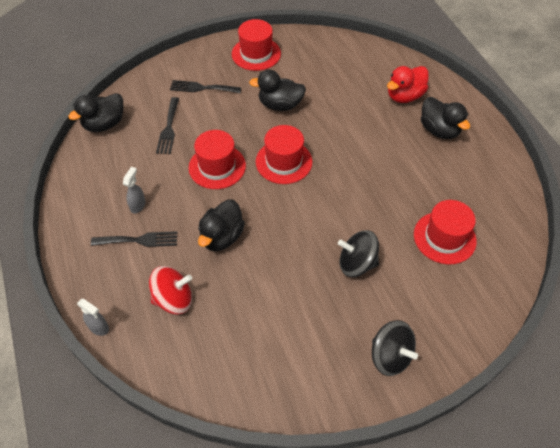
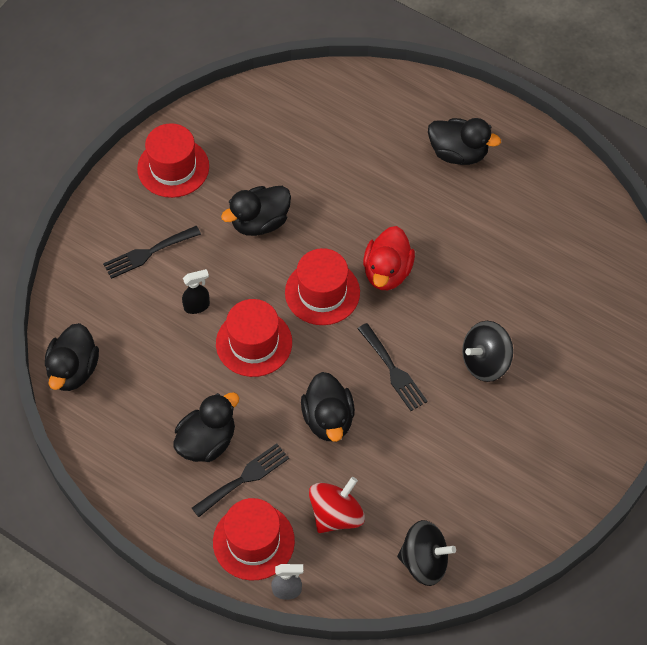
camera: 35 degrees left, 5 degrees up
(138, 205) = (207, 442): grey spray bottle -> black duck
(168, 128) = (156, 329): black fork -> black fork (393, 370)
(203, 129) = (197, 306): none -> black spray bottle
(390, 356) = (582, 434): black spinning top -> black spinning top (424, 562)
(404, 96) = (391, 129): red duck -> red duck (387, 272)
(444, 237) = (549, 280): red hat -> red hat (253, 541)

